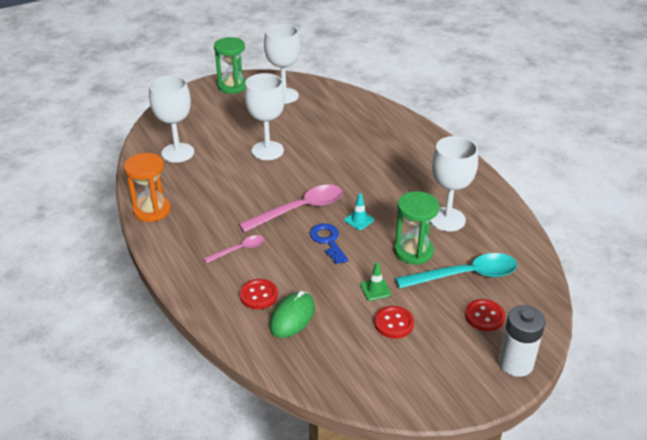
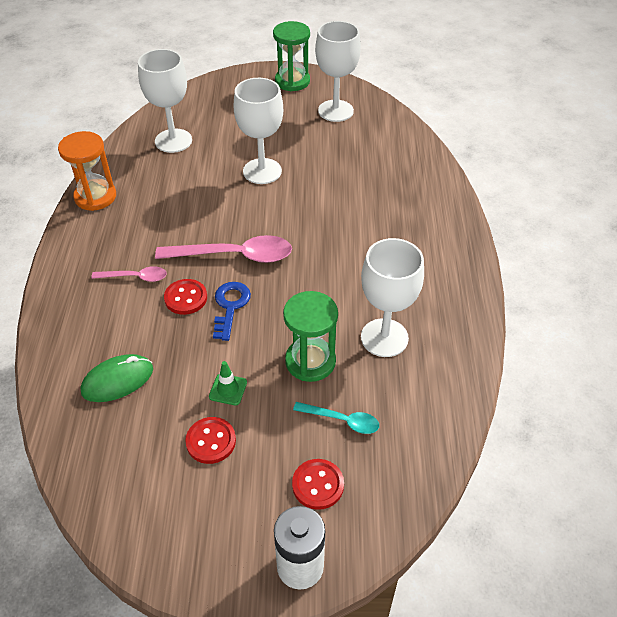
camera: 30 degrees right, 10 degrees up
(258, 295) = (108, 339): red button -> red button (186, 298)
(359, 220) = (285, 295): turquoise traffic cone -> none
(465, 275) = (342, 420): turquoise spoon -> turquoise spoon, size x0.54

